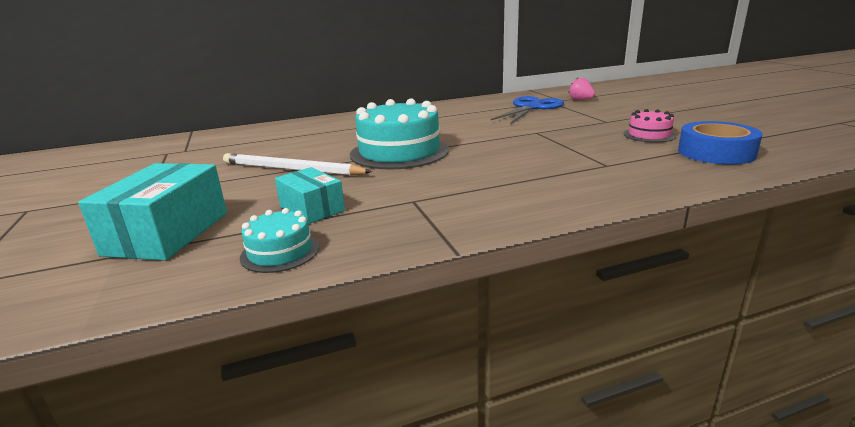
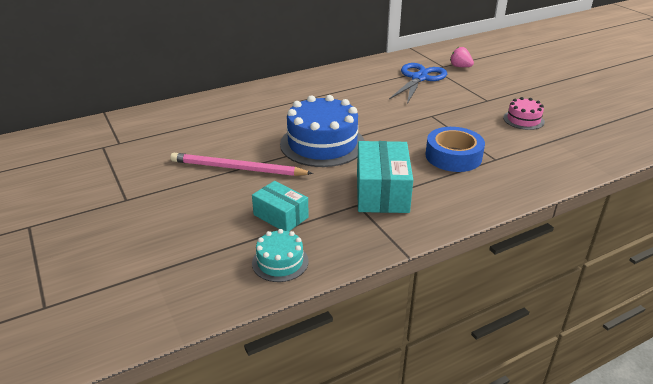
camera: 10 degrees left, 10 degrees up
(167, 233) = (178, 247): turquoise box -> turquoise box (382, 192)
(291, 169) = (237, 168): white pencil -> pink pencil
(399, 152) = (322, 144): turquoise cake -> blue cake
(716, 152) = (575, 143): blue tape -> blue tape (453, 156)

